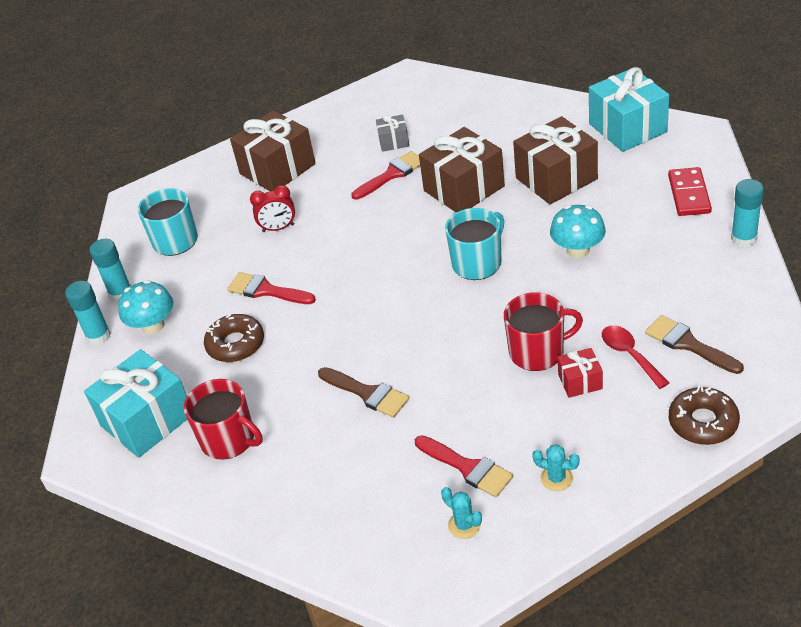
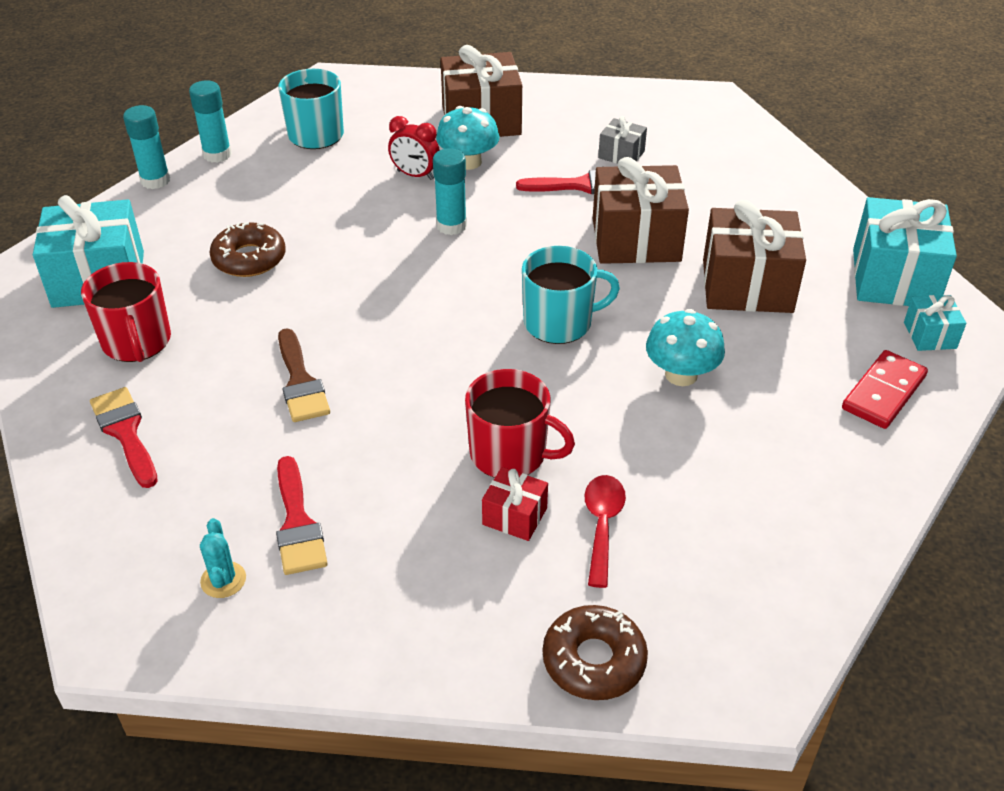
camera: 30 degrees right, 0 degrees up
(153, 325) = (206, 198): turquoise mushroom -> turquoise mushroom (468, 162)
(266, 290) = (334, 226): red brush -> red brush (125, 432)
(556, 478) = (367, 601): turquoise cactus -> none
(678, 149) = (929, 335): none -> turquoise gift
(688, 344) = (683, 559): brown brush -> none
(743, 239) = (893, 484): turquoise glue stick -> turquoise glue stick (451, 226)

